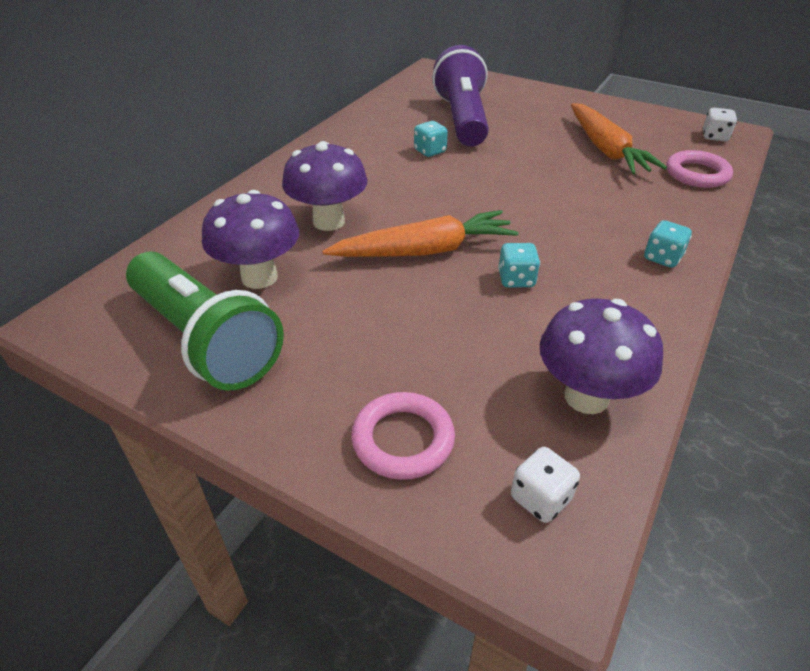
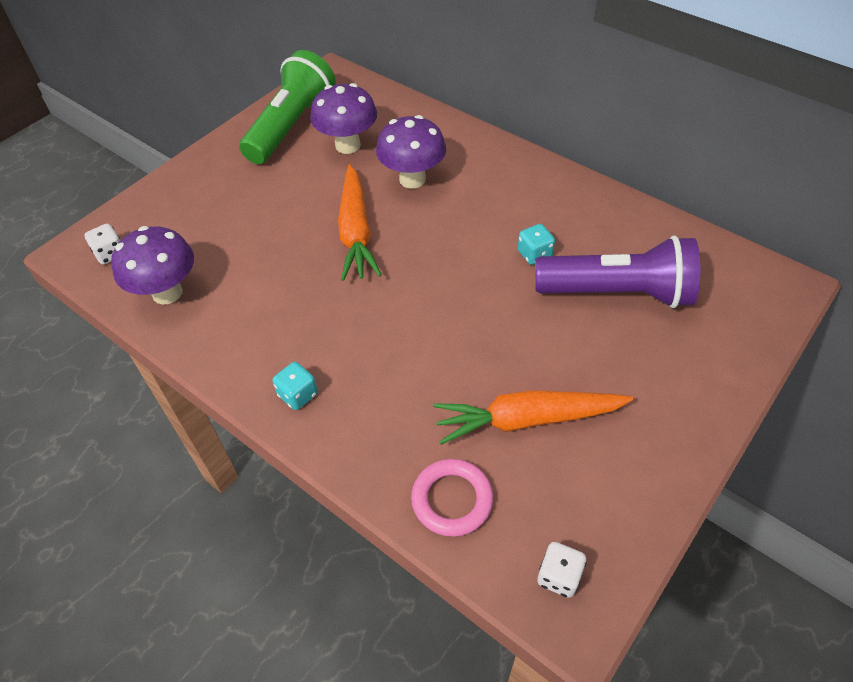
camera: 100 degrees right, 10 degrees up
(205, 339) = (291, 126): green flashlight -> green flashlight turned 150 degrees clockwise
(403, 439) = (176, 204): pink ring -> none
(516, 279) = (301, 281): turquoise dice -> none

